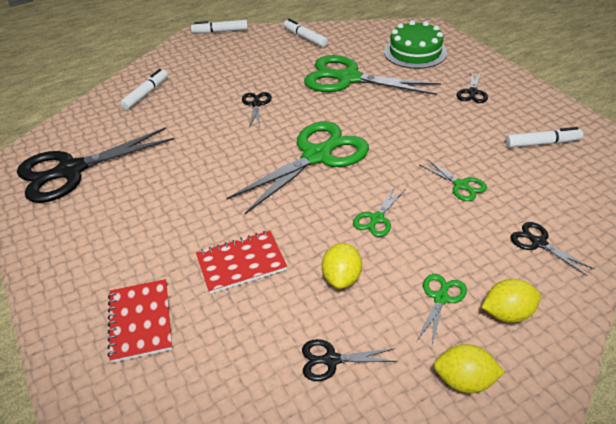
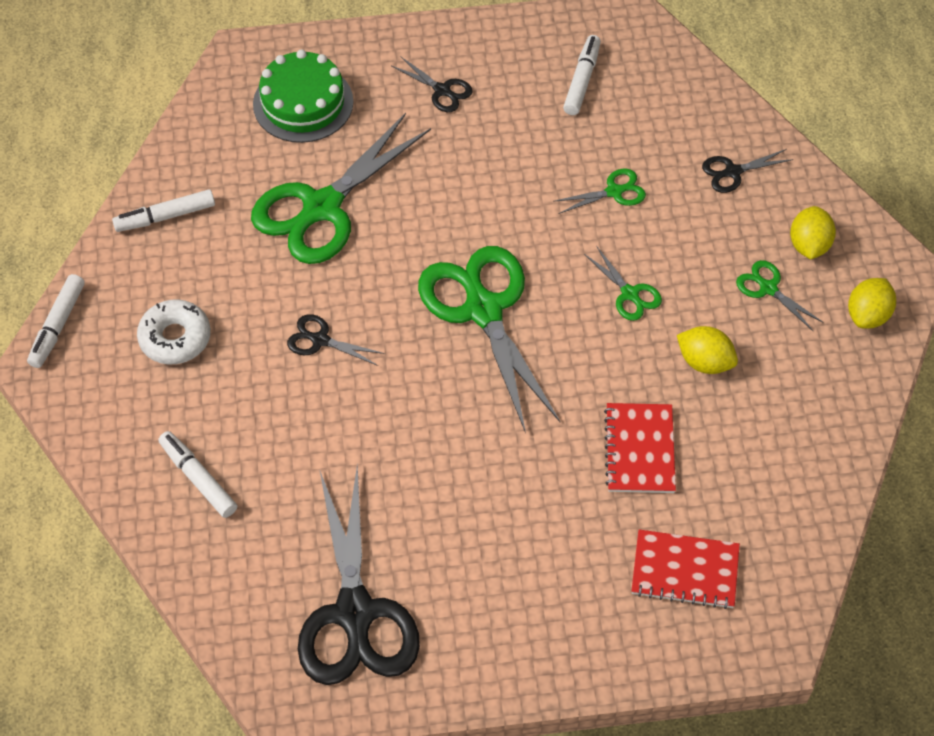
camera: 70 degrees left, 15 degrees up
(231, 62) = (175, 338): none -> white donut
(330, 360) = (805, 410): black scissors -> none

